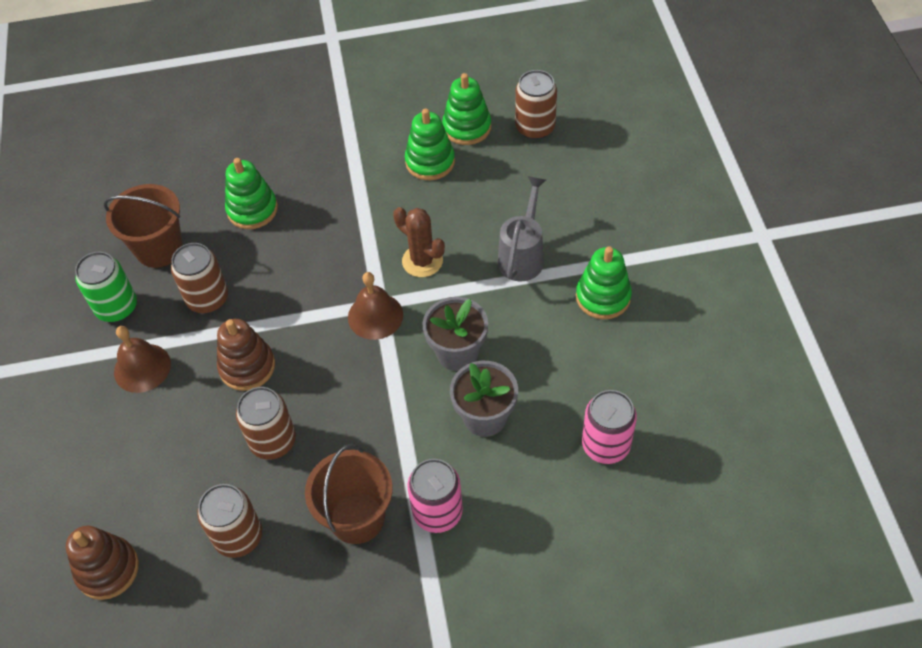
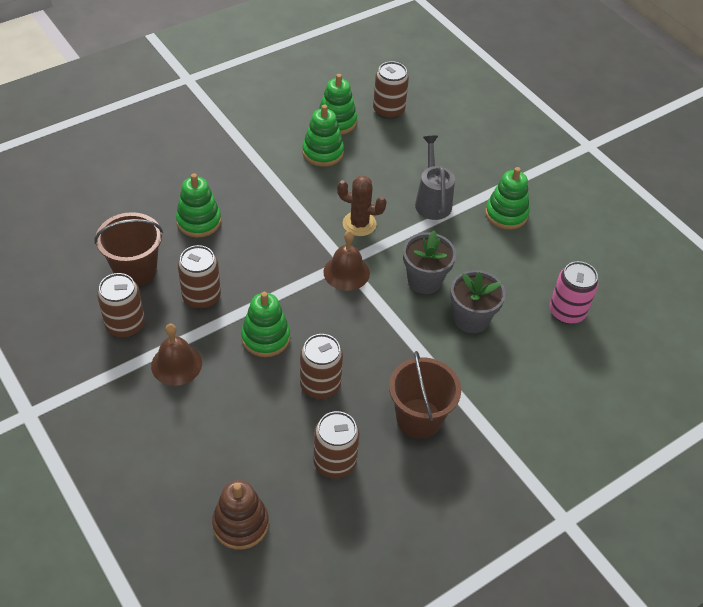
camera: 30 degrees left, 5 degrees down
(117, 307) = (125, 325): green can -> brown can
(247, 367) = (265, 337): brown stacking toy -> green stacking toy
(437, 512) = (476, 395): pink can -> none

